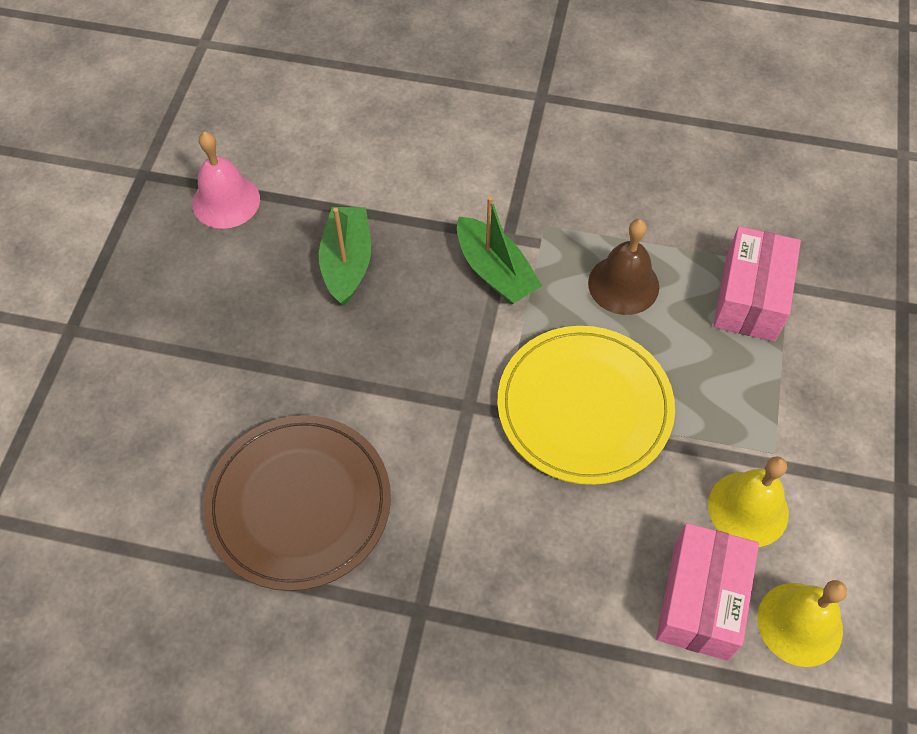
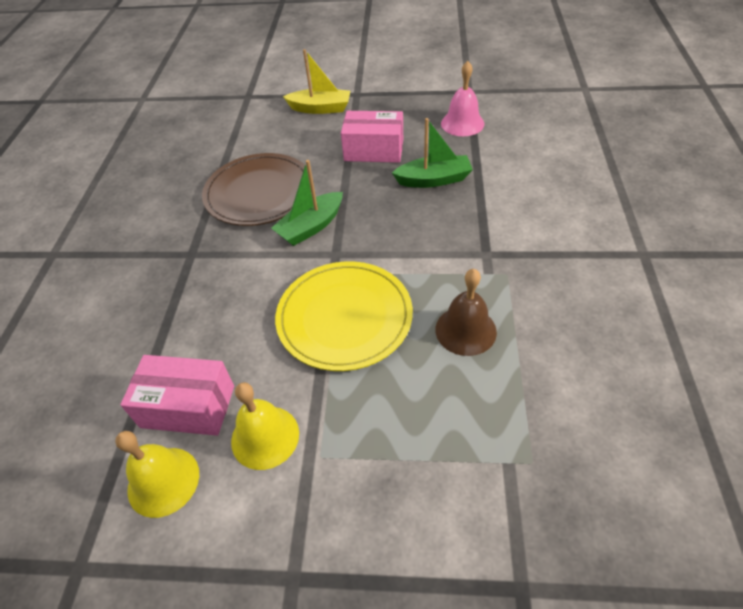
camera: 85 degrees right, 10 degrees down
(91, 391) = (320, 108): none -> yellow boat
(495, 271) = (451, 251): green boat -> green boat (311, 227)
(750, 298) = (482, 429): pink box -> pink box (374, 150)

